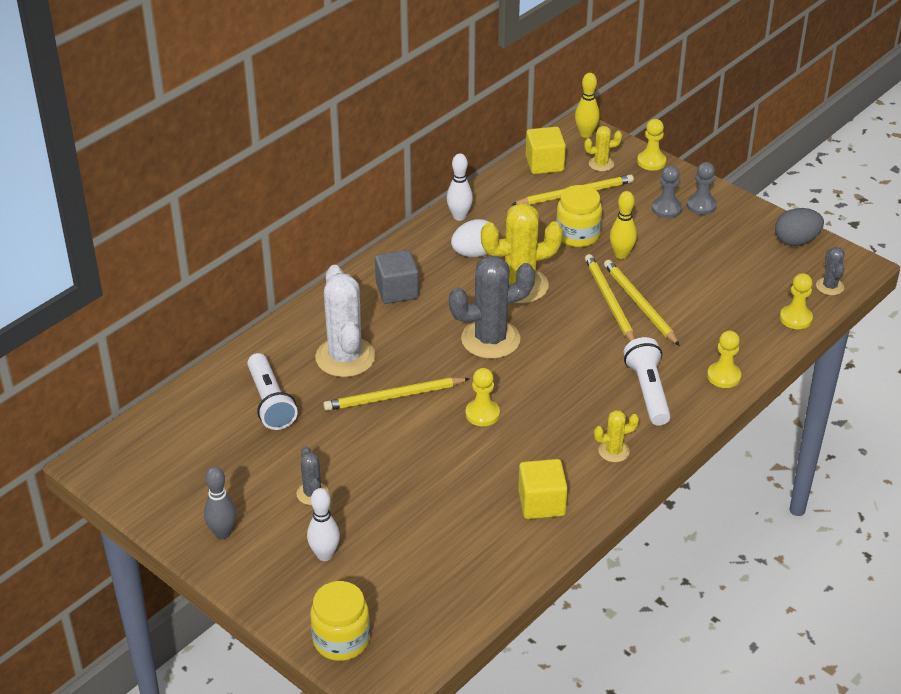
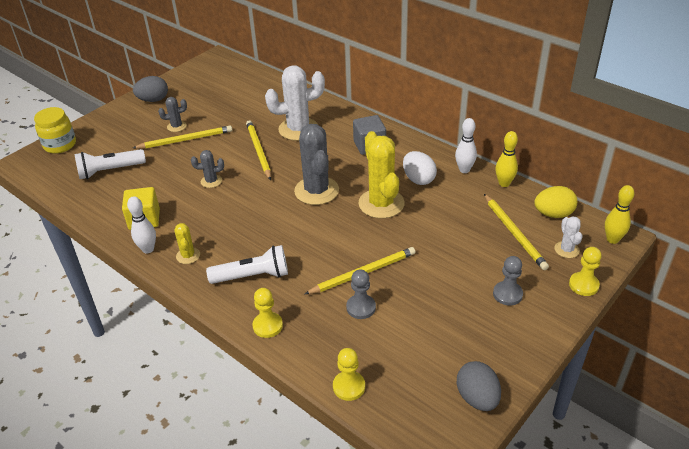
camera: 90 degrees right, 0 degrees up
(222, 533) = (153, 100): grey bowling pin -> grey egg
(270, 402) = (258, 105): white flashlight -> white flashlight (110, 171)
(324, 555) = (126, 134): white bowling pin -> white bowling pin (148, 249)
(482, 414) = (237, 190): yellow pawn -> none
(544, 164) = (553, 214): yellow cube -> yellow egg
(577, 235) = (453, 235): yellow jar -> none
(601, 164) = (566, 250): yellow cactus -> white cactus
(609, 301) = (366, 254): yellow pencil -> yellow pencil (185, 140)
(621, 255) = (431, 262): yellow bowling pin -> yellow bowling pin (504, 183)
(701, 205) = (520, 321): grey pawn -> grey pawn (361, 307)
(829, 286) = (402, 422): grey cactus -> grey cactus (211, 181)

